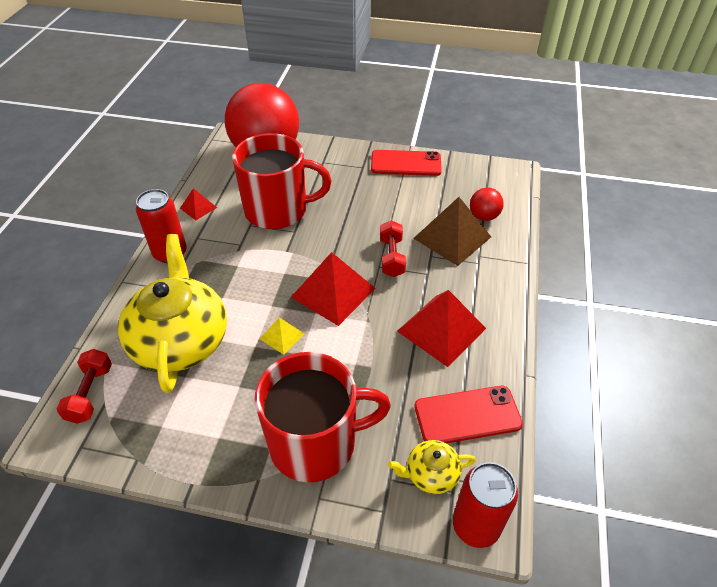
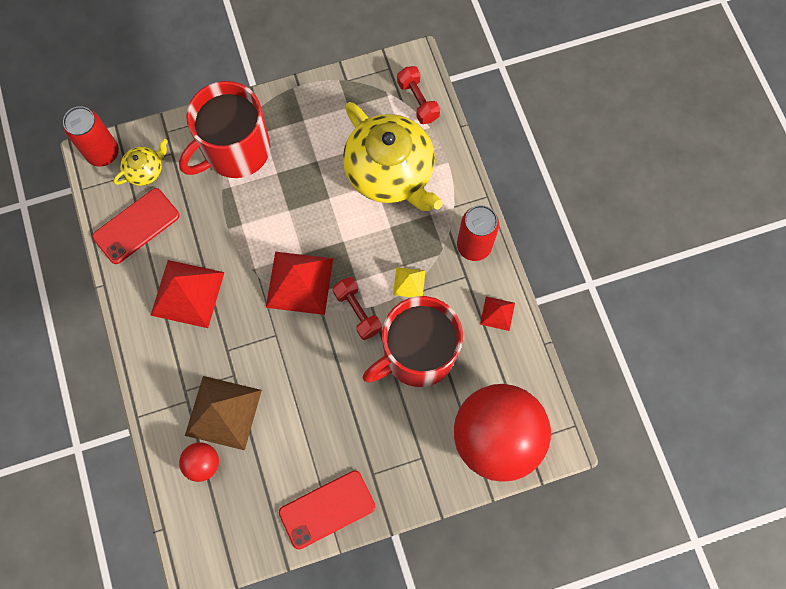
camera: 150 degrees right, 25 degrees up
(282, 336) = (314, 218): yellow pyramid -> yellow pyramid (409, 282)
(391, 257) = (269, 353): red dumbbell -> red dumbbell (357, 311)

